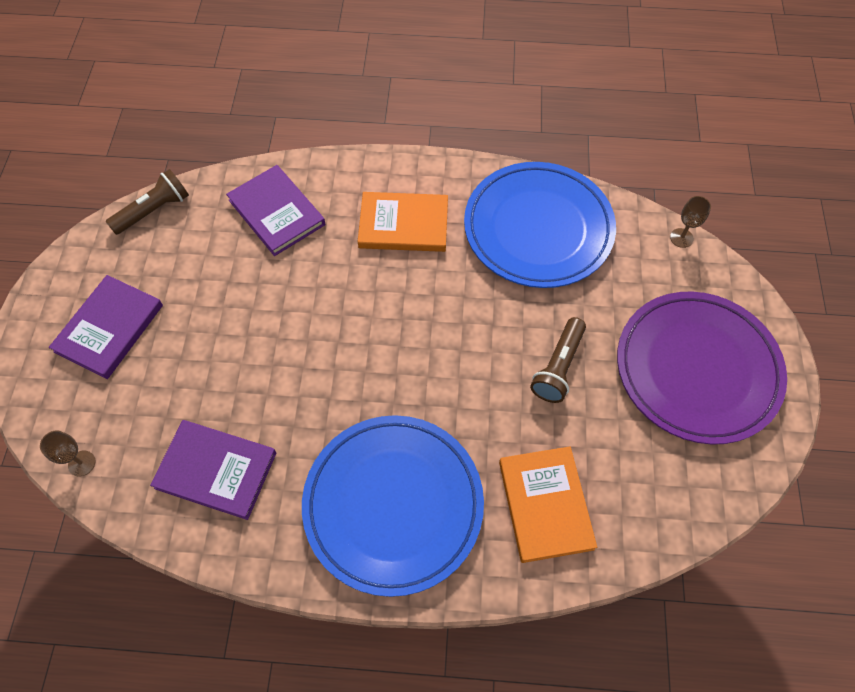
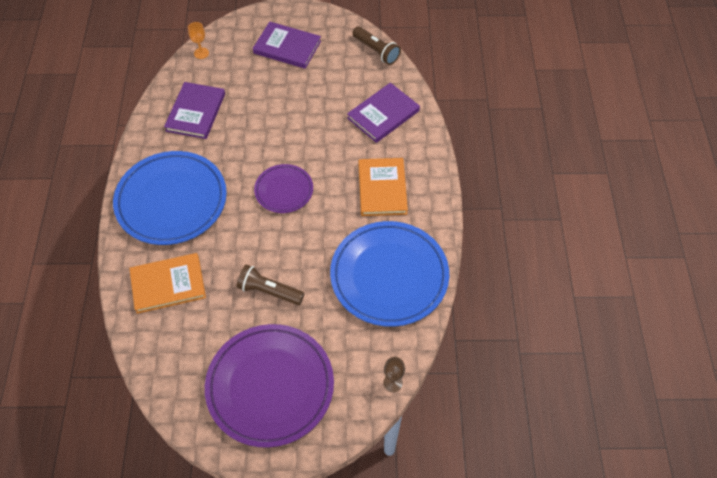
camera: 85 degrees right, 5 degrees down
(81, 463) = (201, 53): brown goblet -> orange goblet
(392, 343) = (284, 190): none -> purple plate

